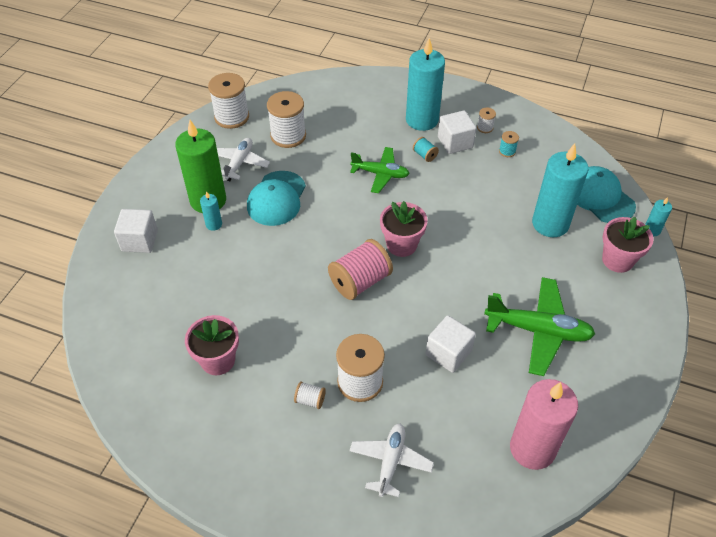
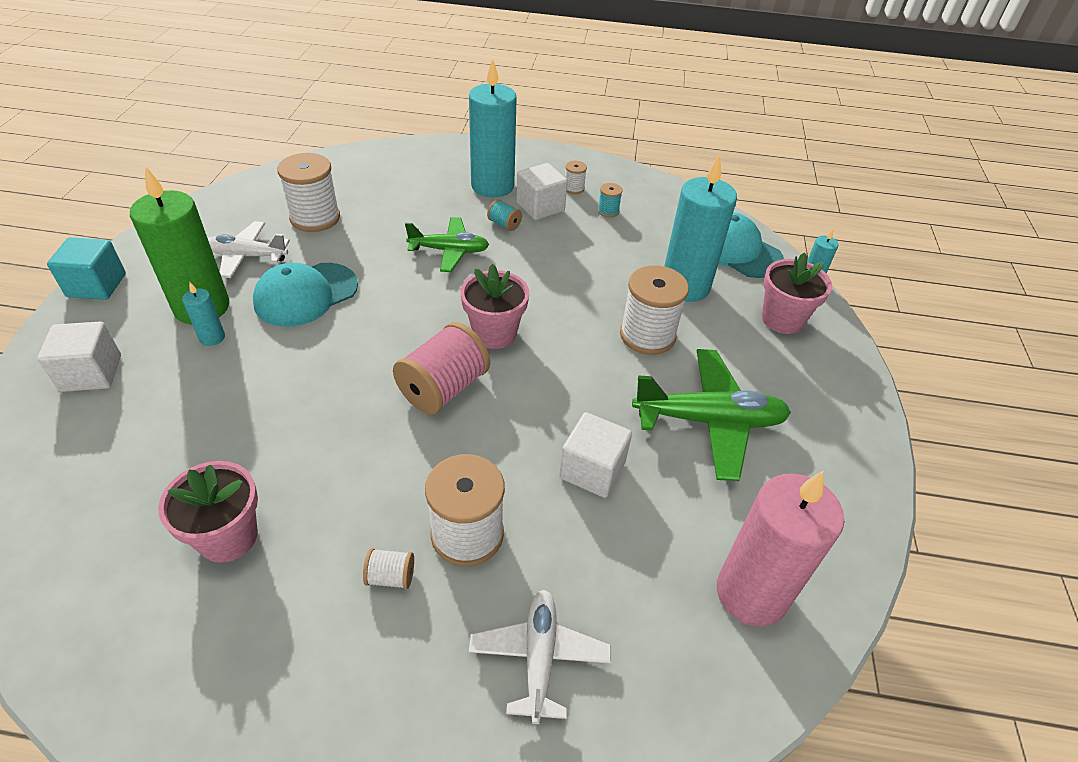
camera: 15 degrees left, 5 degrees down
(142, 176) = (97, 285): none -> turquoise cube
(232, 117) = (232, 203): white spool -> white spool (647, 335)
(239, 163) = (247, 256): white plane -> white plane turned 90 degrees counterclockwise
(276, 198) = (306, 294): turquoise cap -> turquoise cap turned 45 degrees clockwise

